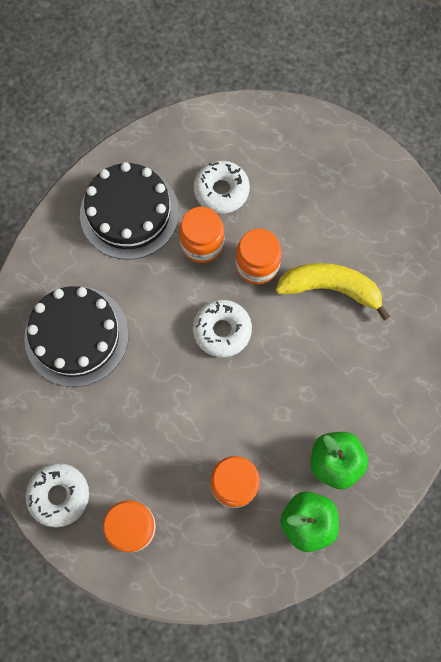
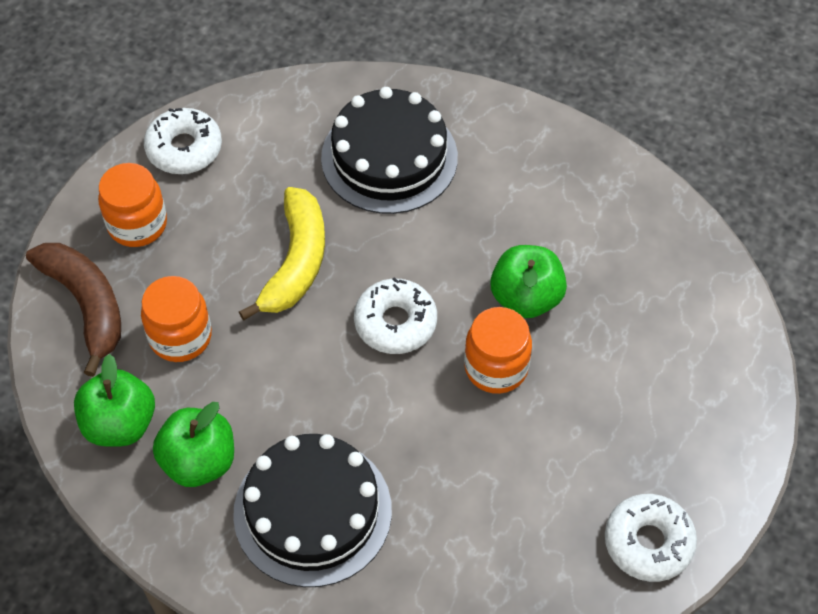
camera: 90 degrees right, 15 degrees down
(129, 213) = (569, 210): black cake -> black cake (312, 511)
(202, 244) = (526, 298): orange jar -> green apple
(206, 560) = (86, 305): none -> brown banana
(221, 191) = (612, 322): white donut -> white donut (648, 542)
(330, 289) = (461, 465): yellow banana -> yellow banana (296, 262)

